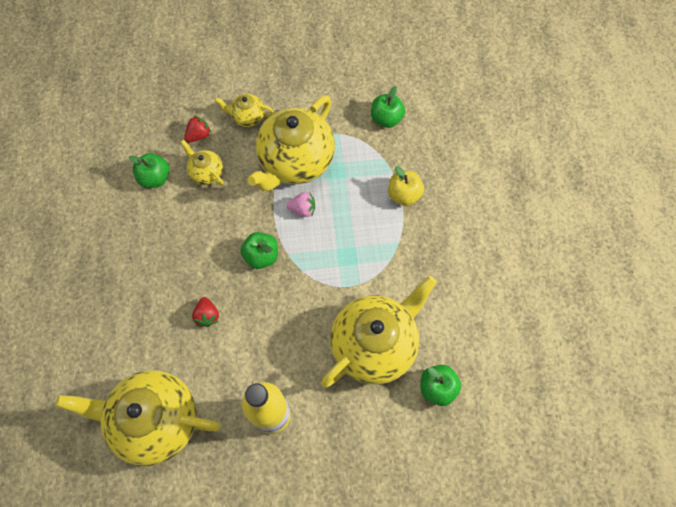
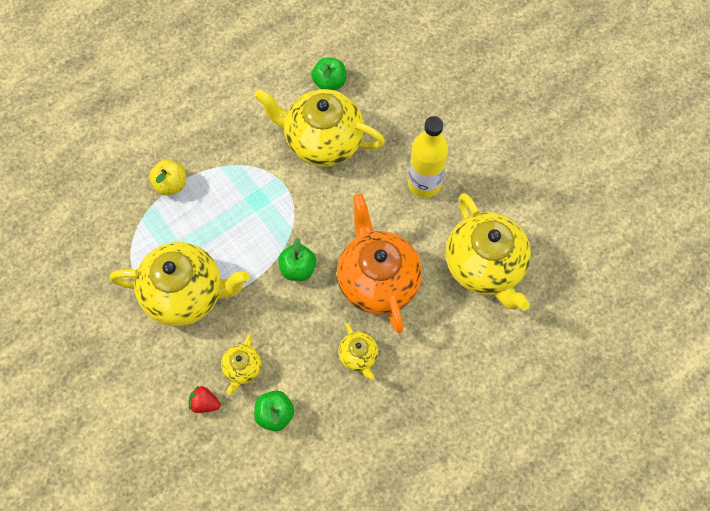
camera: 120 degrees left, 0 degrees up
(207, 315) = (377, 280): red strawberry -> orange teapot
(247, 117) = (158, 368): yellow teapot -> yellow teapot (358, 356)
(303, 209) = (232, 259): pink strawberry -> none
(386, 119) = (94, 238): green apple -> none

